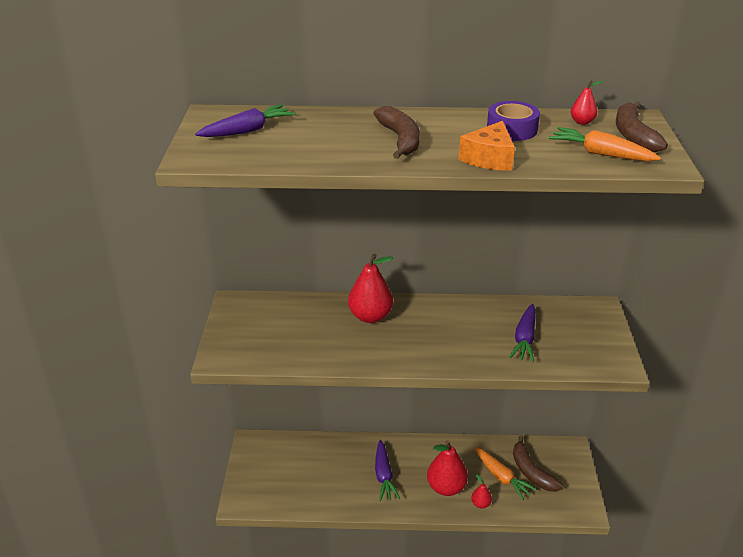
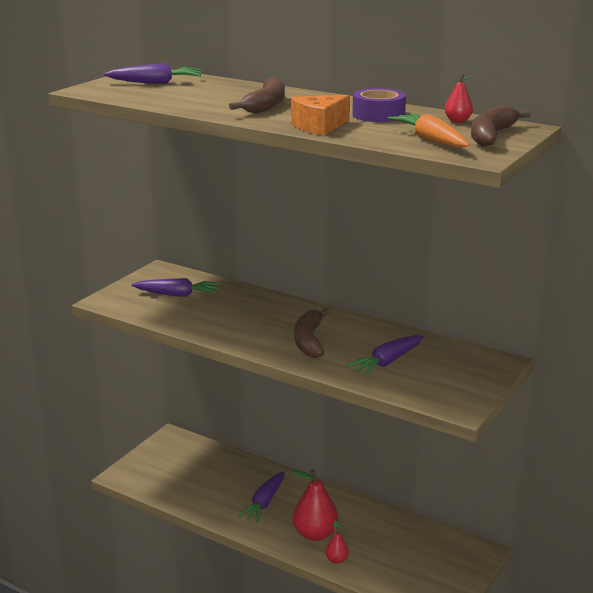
camera: 30 degrees right, 10 degrees down
(280, 326) = (177, 295): none -> purple carrot
(370, 316) = (262, 308): red pear -> none
(501, 477) = (379, 546): orange carrot -> none
(531, 472) = (416, 554): brown banana -> brown banana (309, 340)

